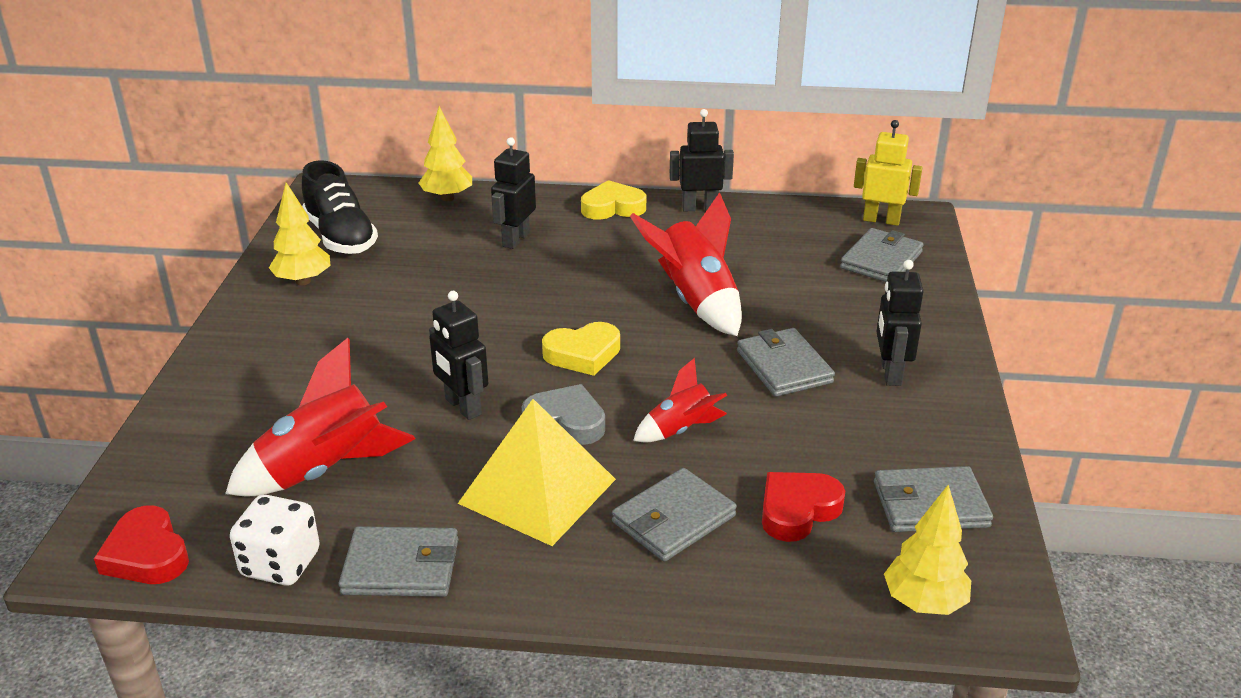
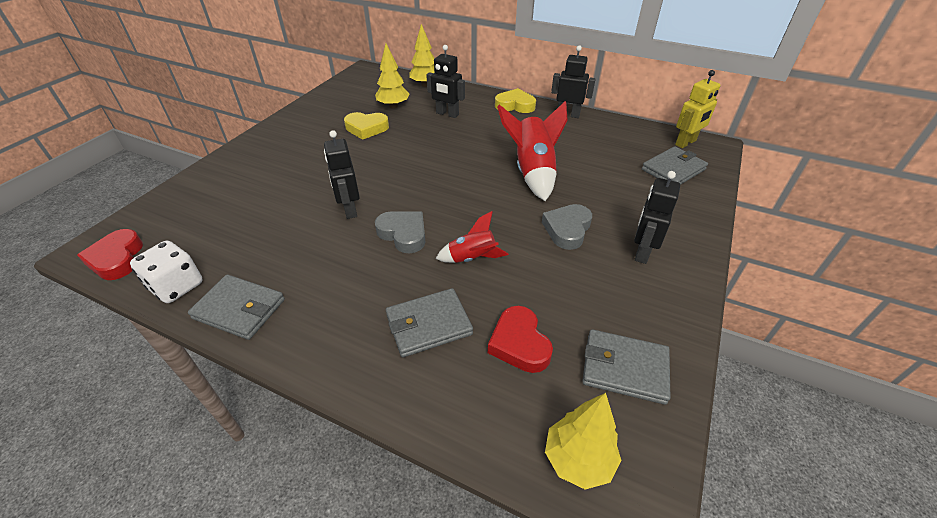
camera: 20 degrees right, 10 degrees up
(303, 281) = (318, 116): yellow tree -> yellow tree (393, 106)
(325, 470) = (246, 231): red rocket -> none
(341, 237) = (355, 96): black shoe -> none
(515, 239) = (447, 114): black robot -> black robot turned 105 degrees counterclockwise
(537, 491) = (355, 278): yellow pyramid -> none
(583, 354) = (442, 191): yellow heart -> yellow heart (366, 128)
(783, 366) = (567, 229): grey wallet -> grey heart
(797, 510) = (519, 343): red heart -> red heart turned 90 degrees counterclockwise
(881, 220) = (685, 143): yellow robot -> yellow robot turned 105 degrees clockwise

